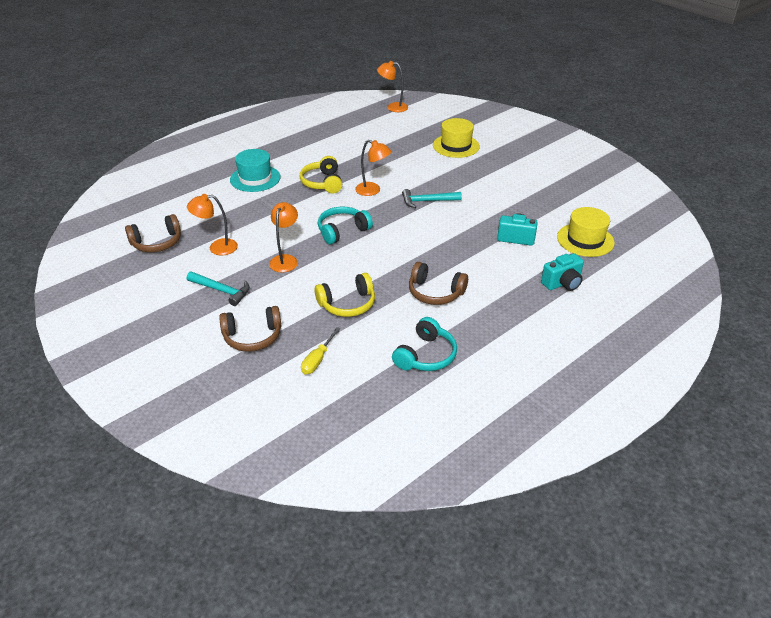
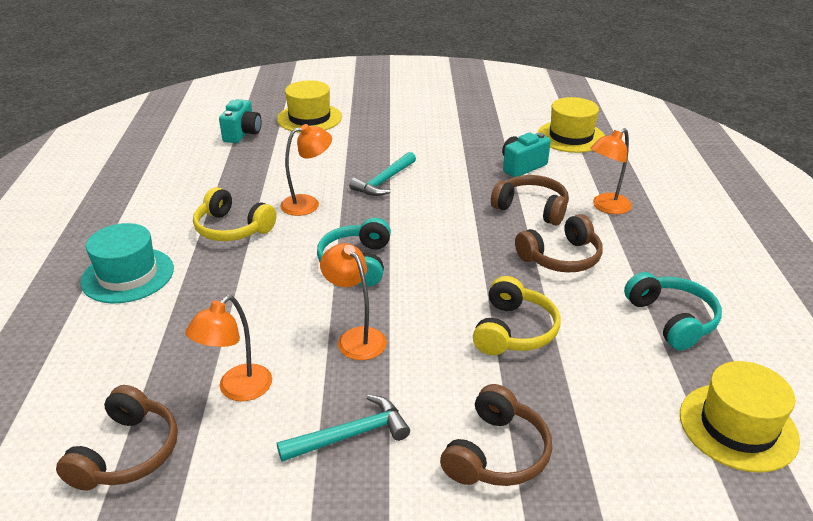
camera: 50 degrees left, 5 degrees down
(317, 360) = (606, 412): yellow screwdriver -> none
(356, 411) = (738, 426): none -> yellow hat
(392, 107) = (165, 114): orange lamp -> orange lamp (606, 207)
(472, 261) = (531, 208): none -> brown headphones
(562, 283) = (627, 180): turquoise camera -> turquoise camera (242, 134)

